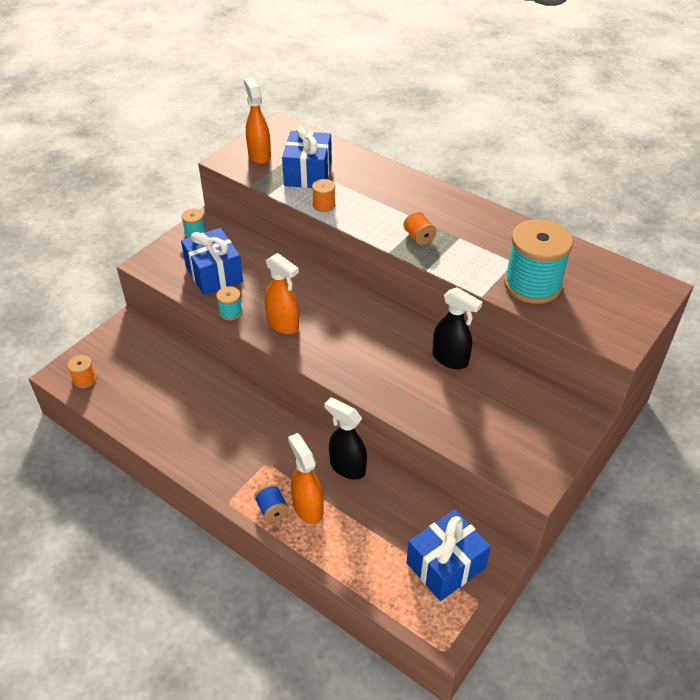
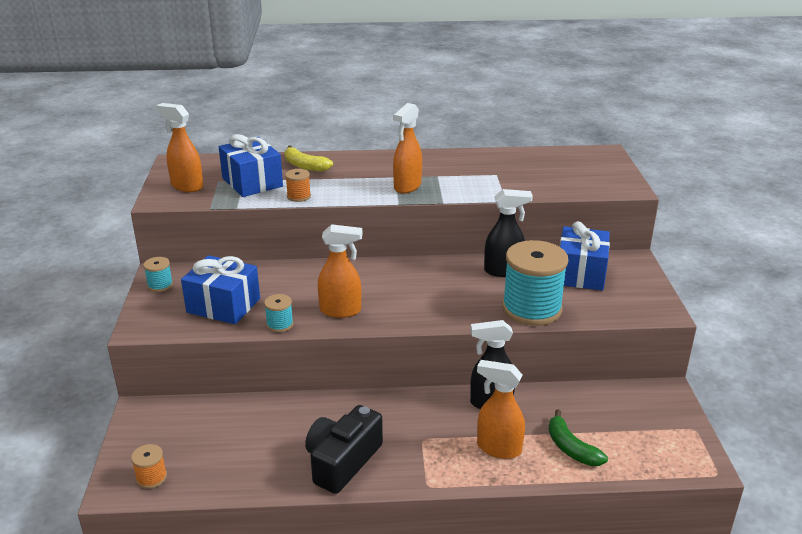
camera: 40 degrees left, 15 degrees down
(198, 444) = (342, 461): none -> black camera
(272, 510) = (473, 468): blue spool -> none
(359, 545) = (571, 448): none -> green banana
(366, 174) = (305, 166): none -> yellow banana
(419, 237) = (407, 187): orange spool -> orange spray bottle
(445, 565) = (644, 421): blue gift -> blue gift (580, 273)
(532, 284) = (528, 181): turquoise spool -> turquoise spool (531, 309)

